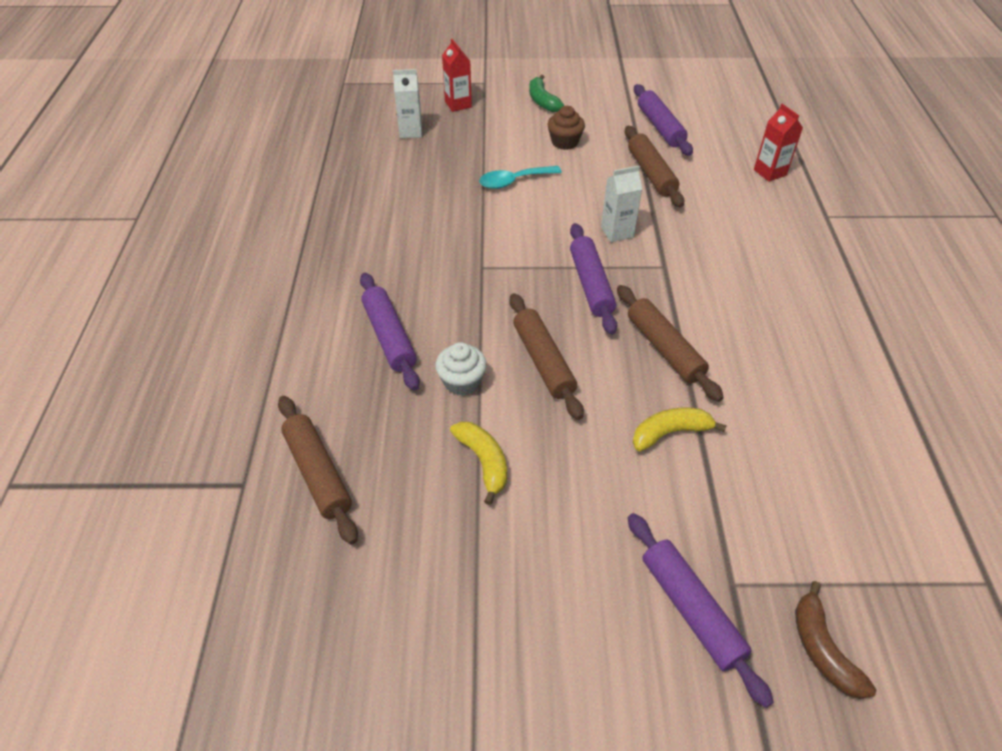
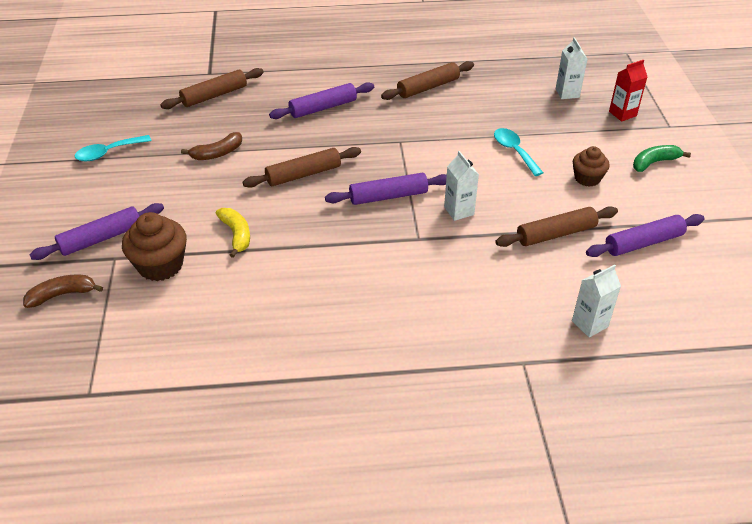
camera: 85 degrees right, 5 degrees down
(461, 630) = (108, 153): none -> turquoise spoon
(462, 382) = (283, 140): white cupcake -> none
(483, 462) = (217, 153): yellow banana -> brown banana
(664, 349) = (319, 235): brown rolling pin -> brown rolling pin (428, 87)
(740, 520) = (160, 265): none -> brown cupcake
(770, 172) = (589, 324): red carton -> white carton

